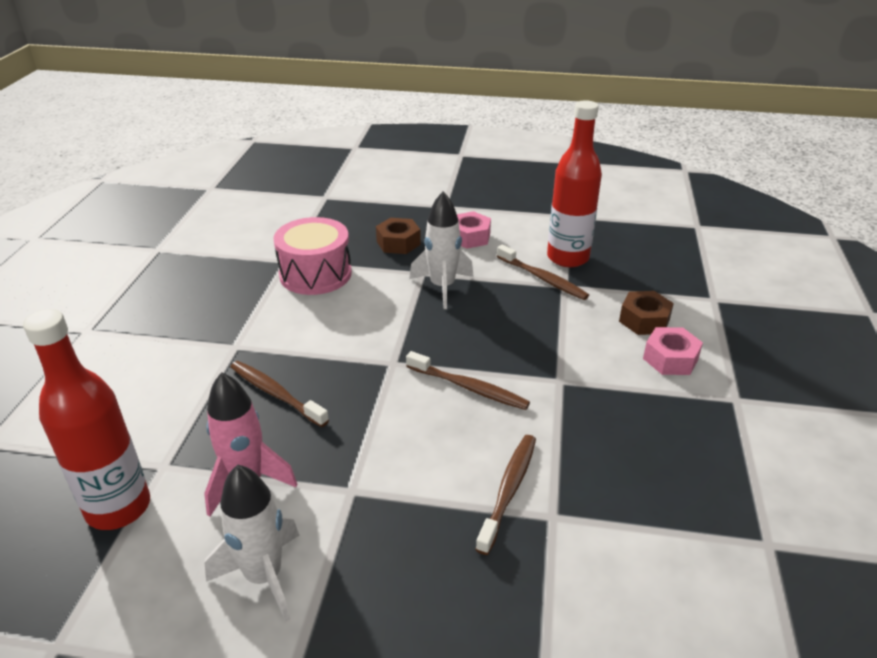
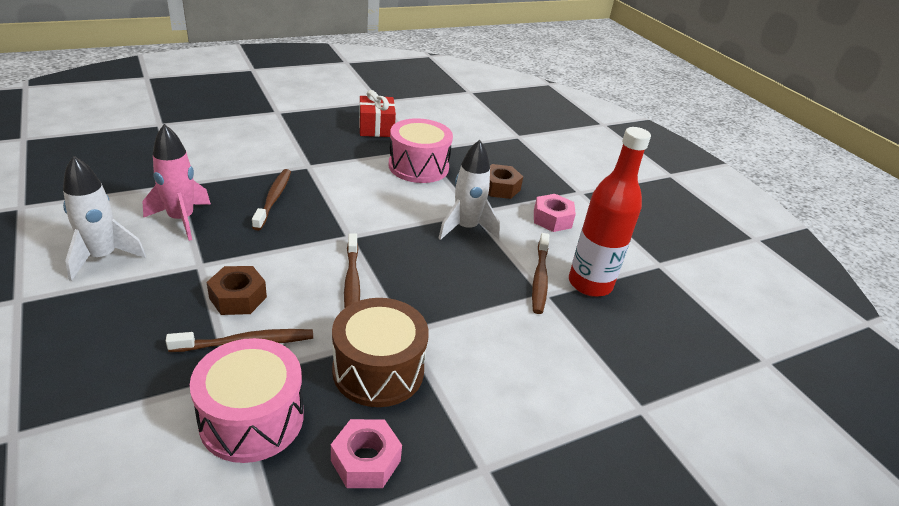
camera: 50 degrees right, 0 degrees up
(118, 507) = (133, 183): red bottle -> none
(211, 272) = (376, 128): none -> red gift
(599, 415) = (378, 370): none -> brown drum
(616, 518) = (252, 418): none -> pink drum
(644, 320) = (546, 363): brown nut -> brown nut (238, 297)
(670, 359) = (503, 399): pink nut -> pink nut (365, 461)

